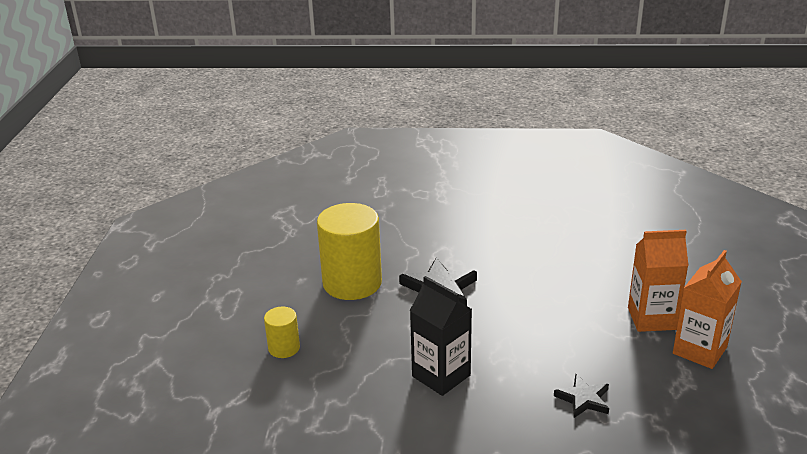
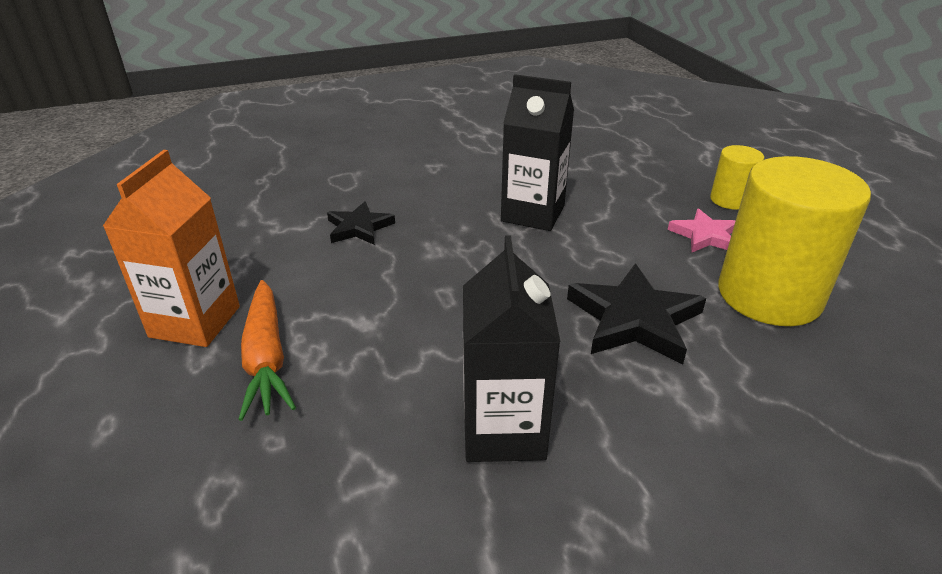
camera: 155 degrees right, 5 degrees up
(339, 325) = (705, 236): none -> pink star
(538, 263) = (503, 430): none -> black carton
(651, 318) = (266, 358): orange carton -> orange carrot

